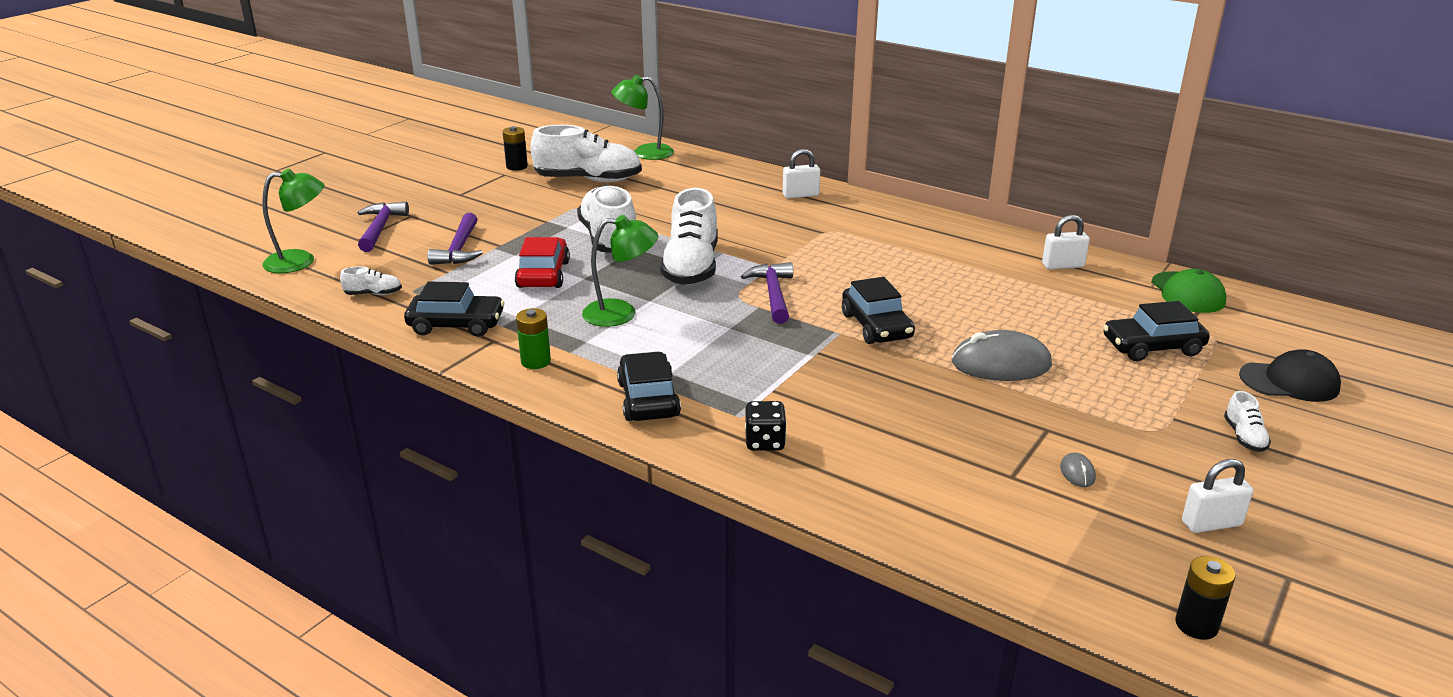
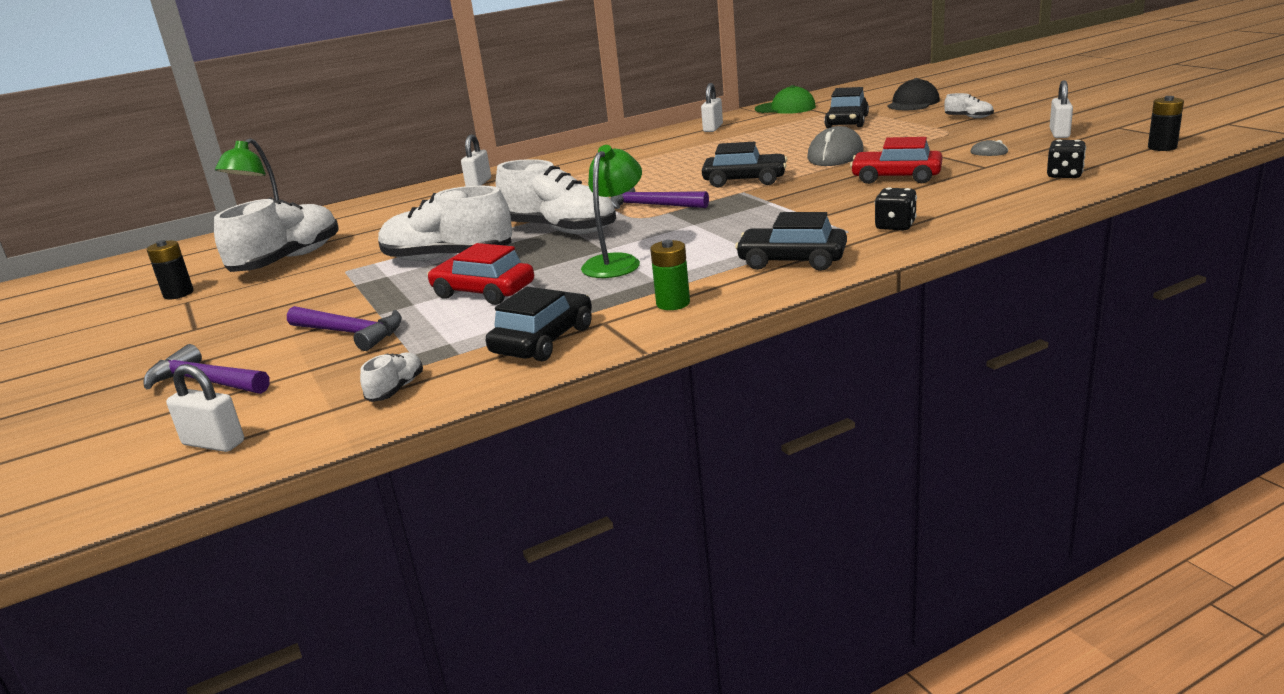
camera: 60 degrees left, 5 degrees down
(300, 261) = (214, 443): green lamp -> white padlock
(934, 418) = (896, 177): none -> red car
(1007, 542) = (1064, 175): none -> black dice

